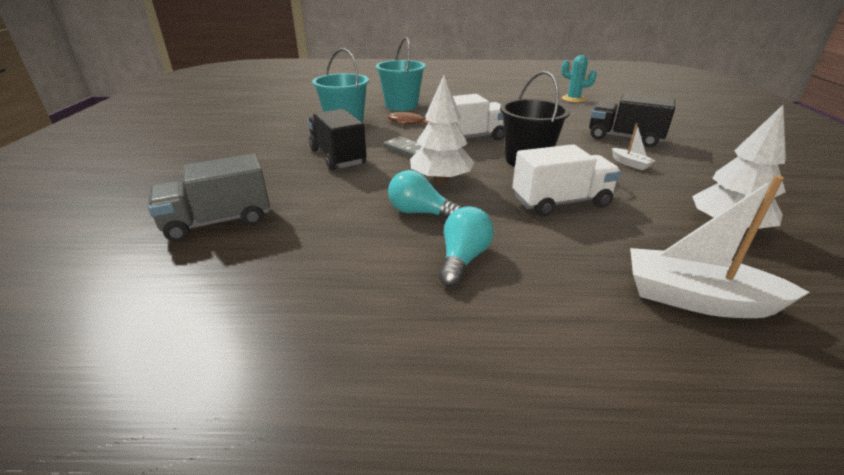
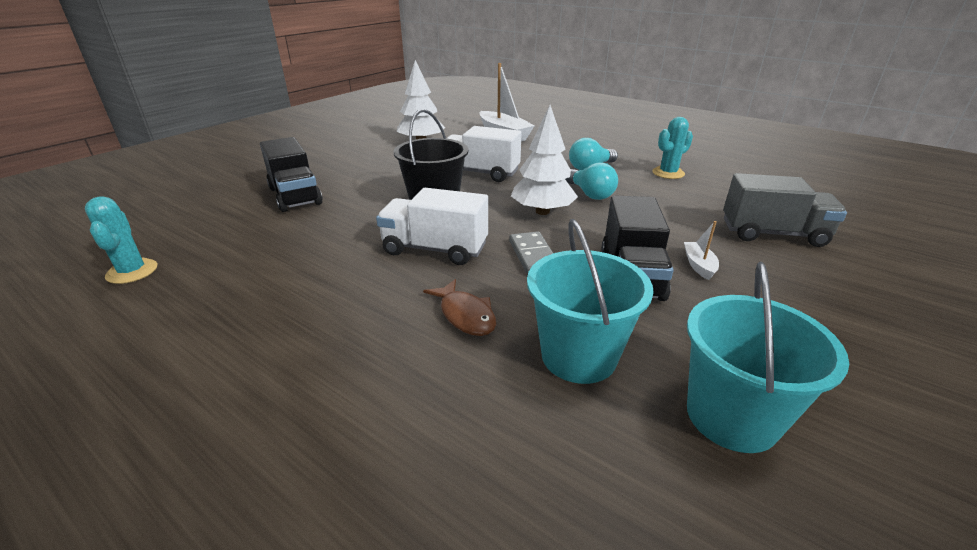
camera: 145 degrees left, 0 degrees up
(349, 290) = (668, 173): none -> turquoise cactus
(401, 106) = (405, 386): turquoise bucket -> turquoise bucket (731, 416)
(630, 164) = (365, 178): white boat -> white boat (699, 265)

